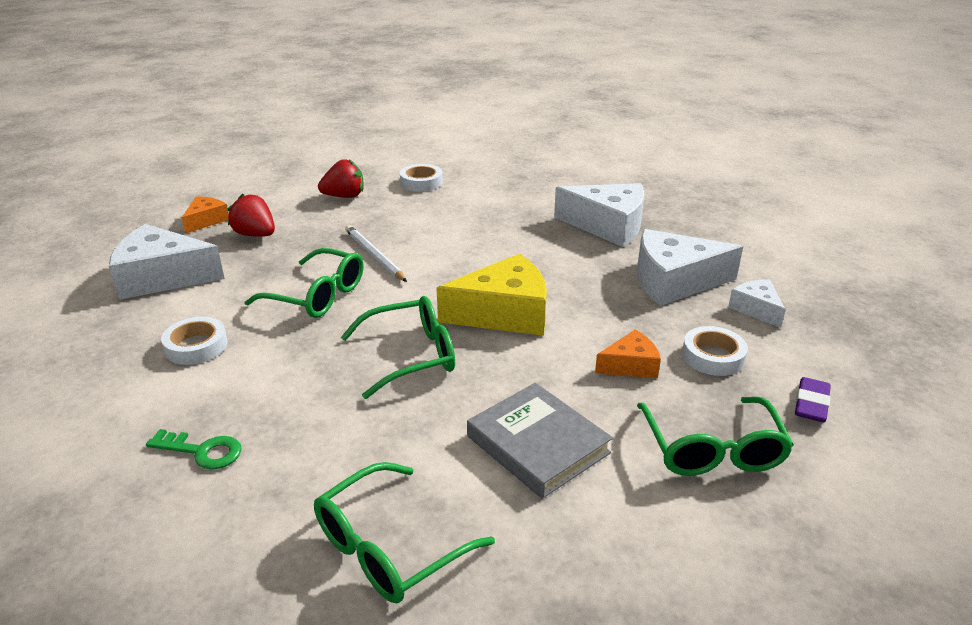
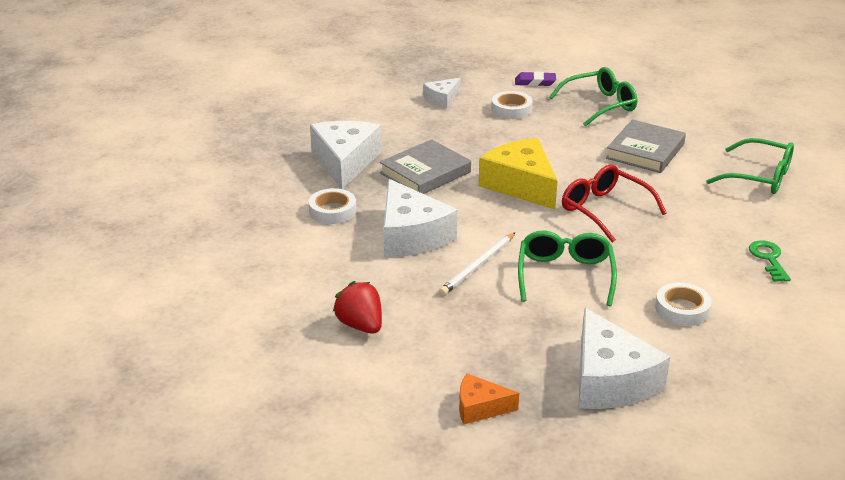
camera: 110 degrees left, 0 degrees up
(255, 235) = (487, 355): red strawberry -> none
(411, 355) = (604, 210): green glasses -> red glasses
(421, 182) = (296, 282): white tape -> white tape (332, 211)
(565, 262) = (425, 172): none -> grey book
(630, 365) = (544, 133): orange cheese -> none
(674, 281) = (424, 128): white cheese -> white cheese (411, 236)

